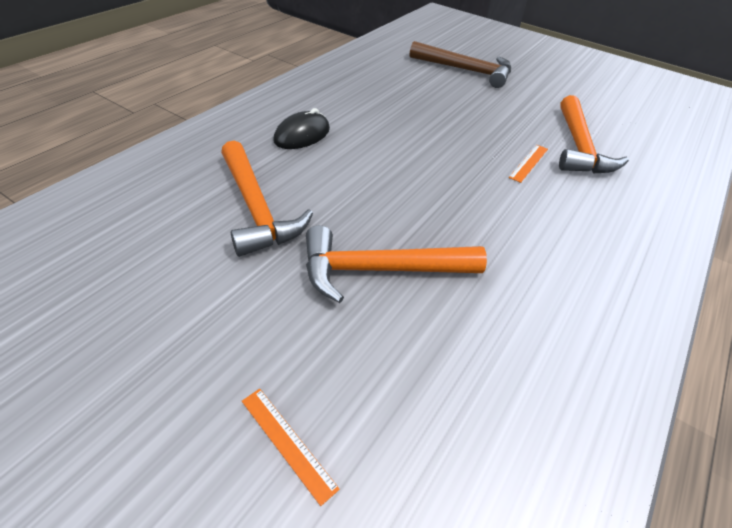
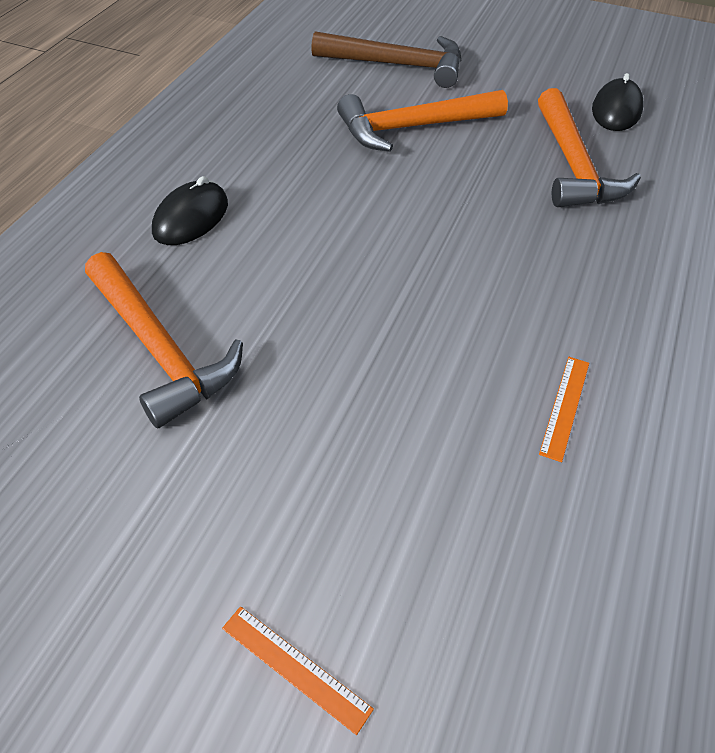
camera: 10 degrees left, 5 degrees up
(380, 270) = (352, 407): orange hammer -> orange hammer (413, 128)
(529, 163) = (512, 203): orange ruler -> orange ruler (565, 407)
(617, 119) = (616, 110): none -> black mouse

